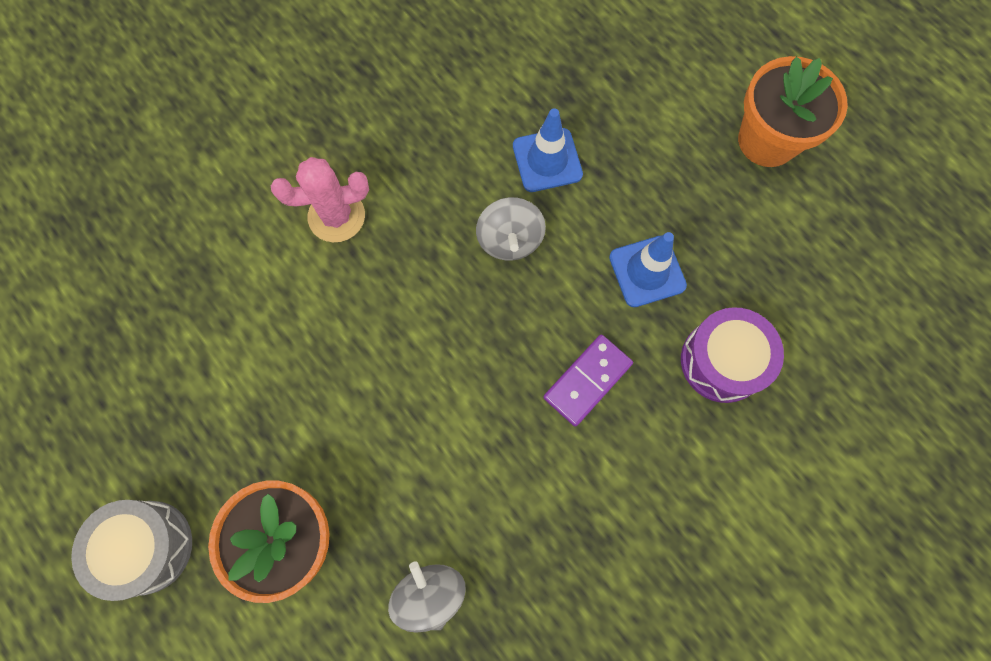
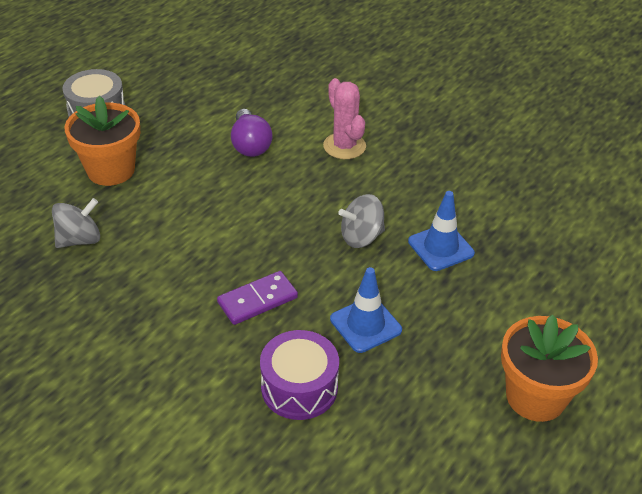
camera: 75 degrees right, 30 degrees down
(296, 334) = (250, 145): none -> purple light bulb
(587, 380) = (257, 300): purple domino -> purple domino turned 60 degrees counterclockwise

